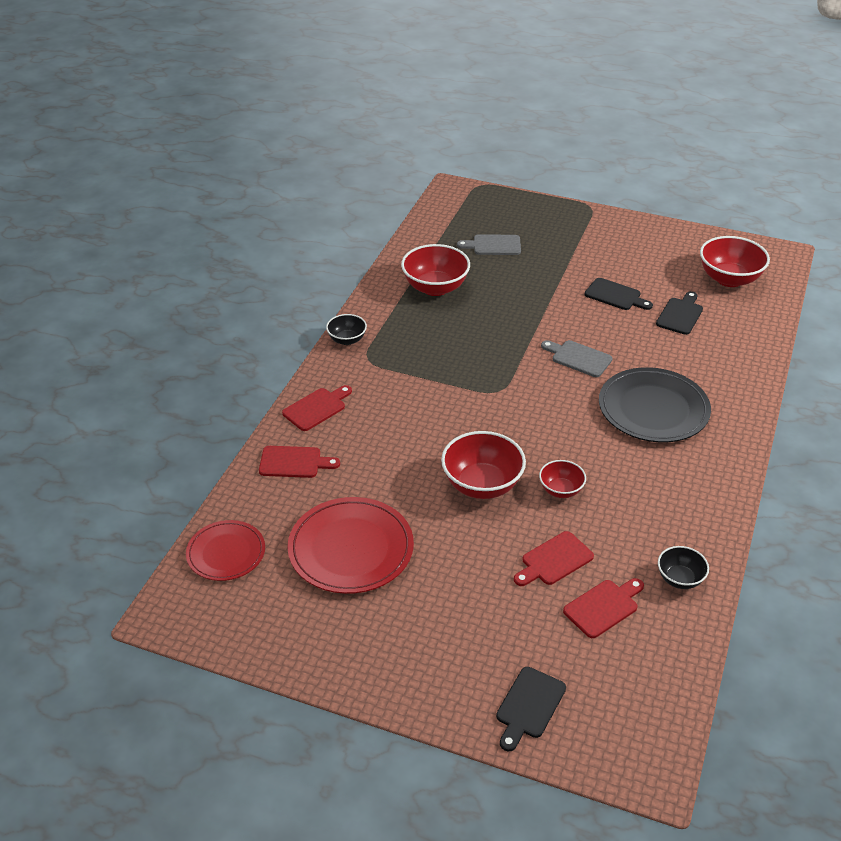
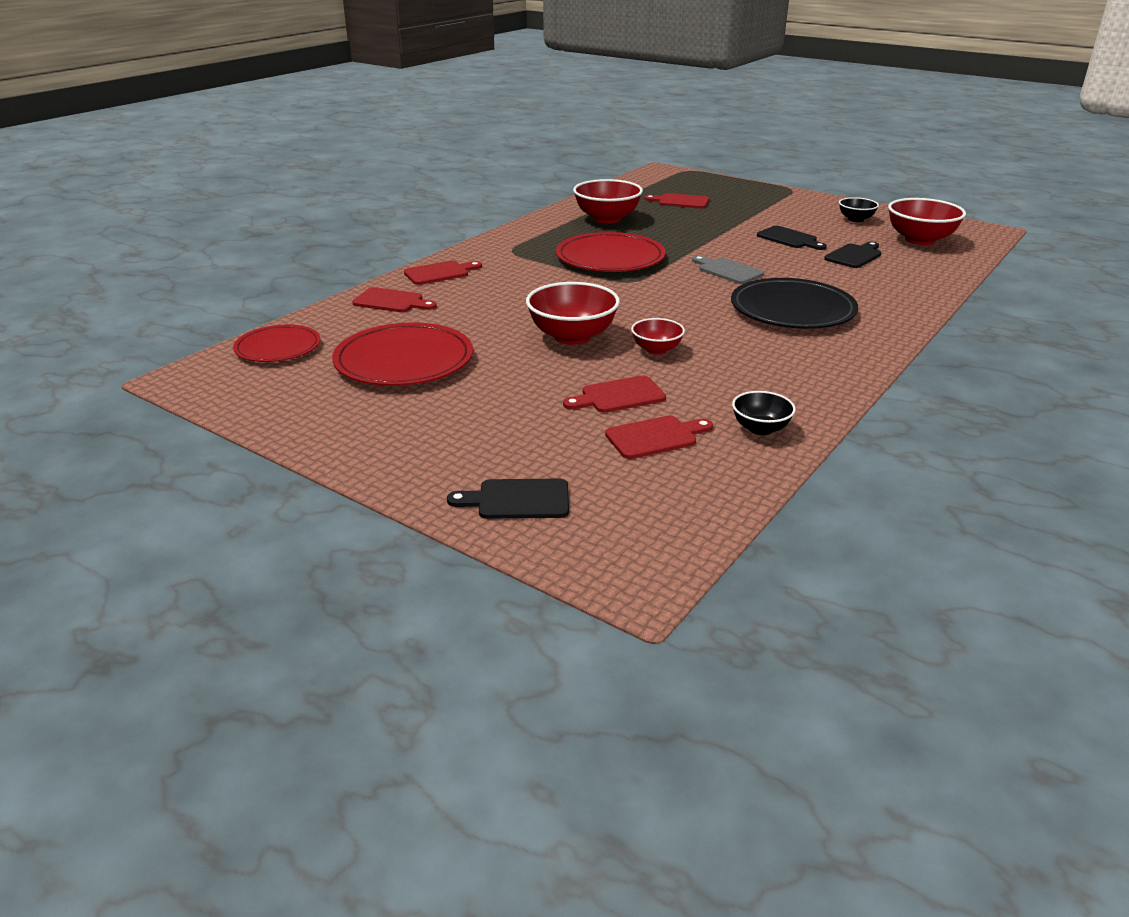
camera: 15 degrees right, 10 degrees down
(347, 340) = (500, 238): black bowl -> black bowl (855, 219)
(465, 355) = (610, 258): none -> red plate
(493, 245) = (680, 201): grey cutting board -> red cutting board
(529, 706) = (517, 500): black cutting board -> black cutting board turned 45 degrees clockwise

